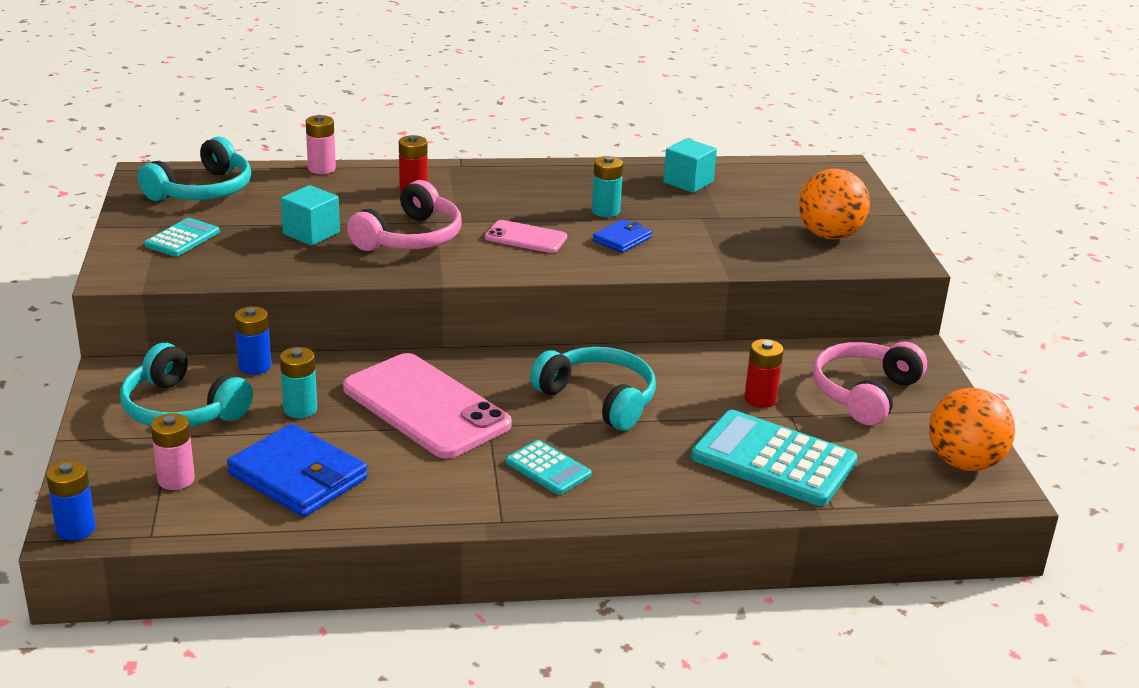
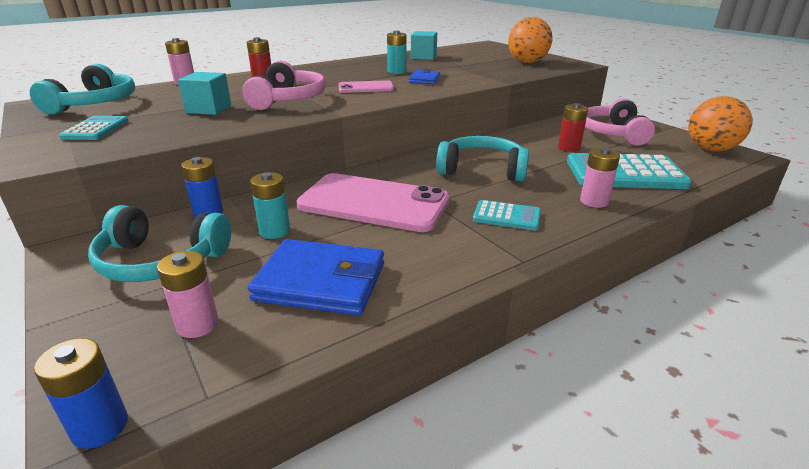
camera: 25 degrees left, 0 degrees up
(673, 483) = (594, 201): none -> pink battery

